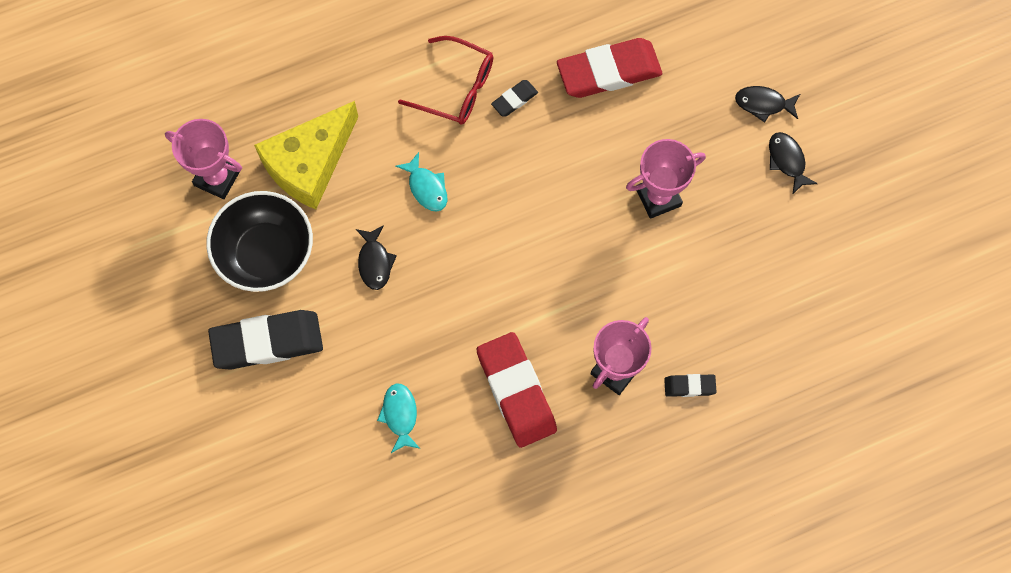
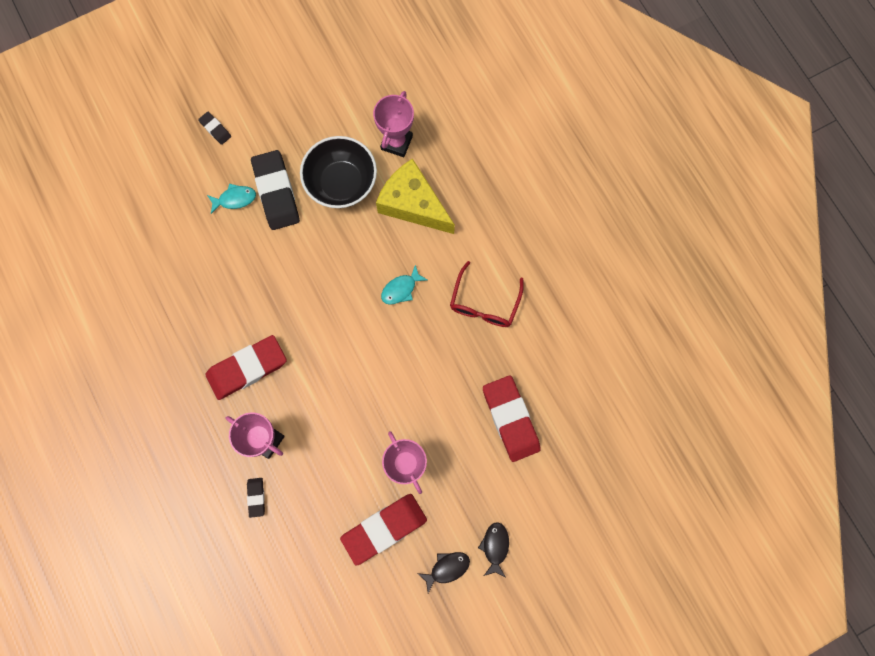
camera: 85 degrees right, 5 degrees up
(375, 262) = (340, 258): black fish -> none
(400, 415) = (226, 288): turquoise fish -> turquoise fish (235, 199)
(514, 99) = (479, 347): black eraser -> black eraser (215, 129)
(736, 230) = (384, 528): none -> red eraser

